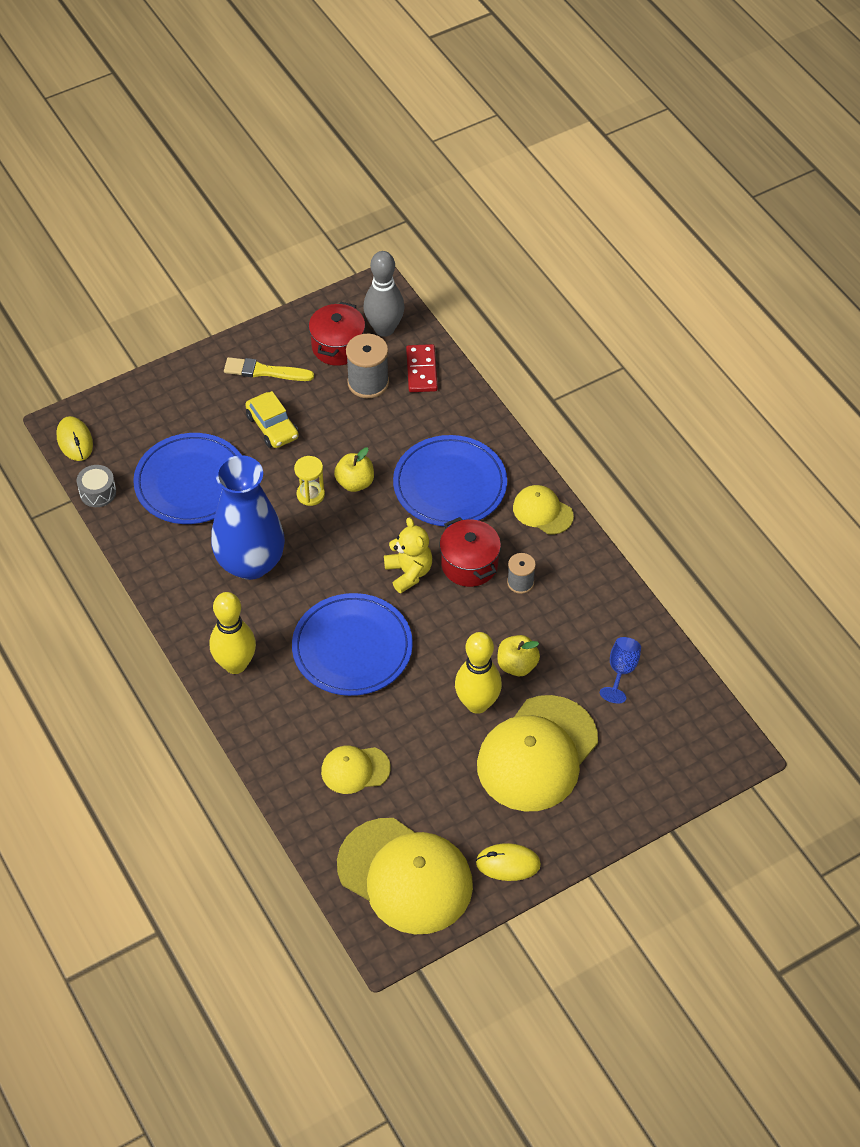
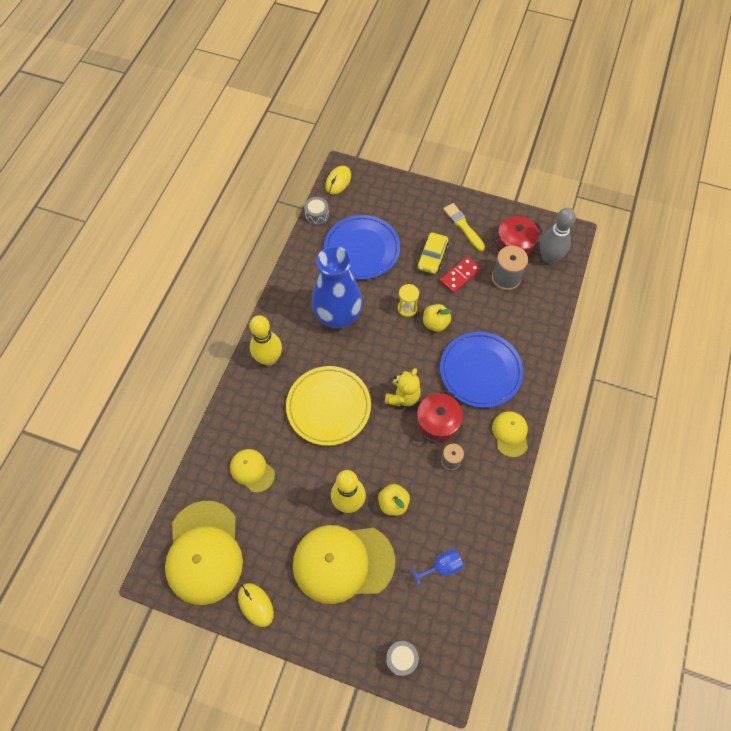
camera: 50 degrees right, 10 degrees up
(352, 648) = (328, 407): blue plate -> yellow plate
(421, 370) = (541, 296): red domino -> red domino (459, 276)
(678, 770) = (401, 658): none -> grey drum

